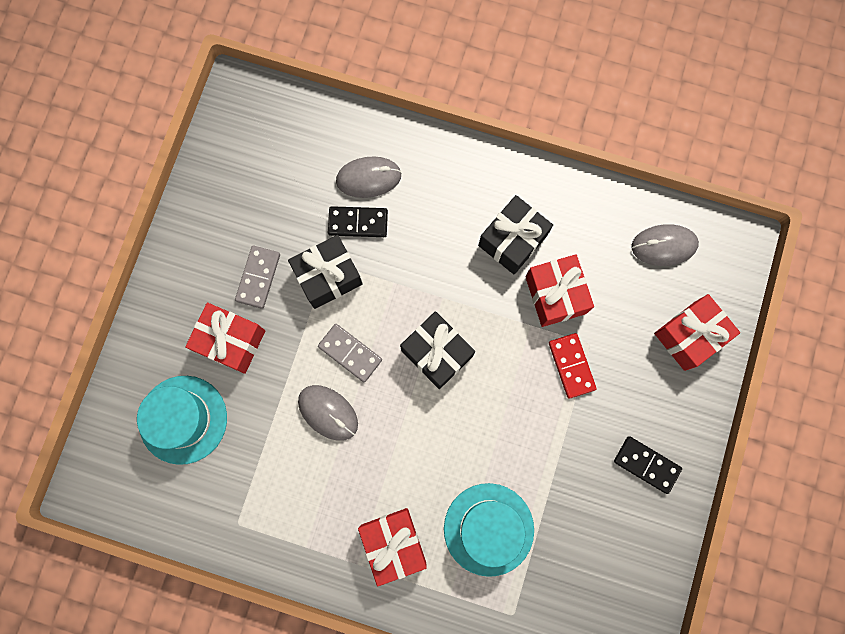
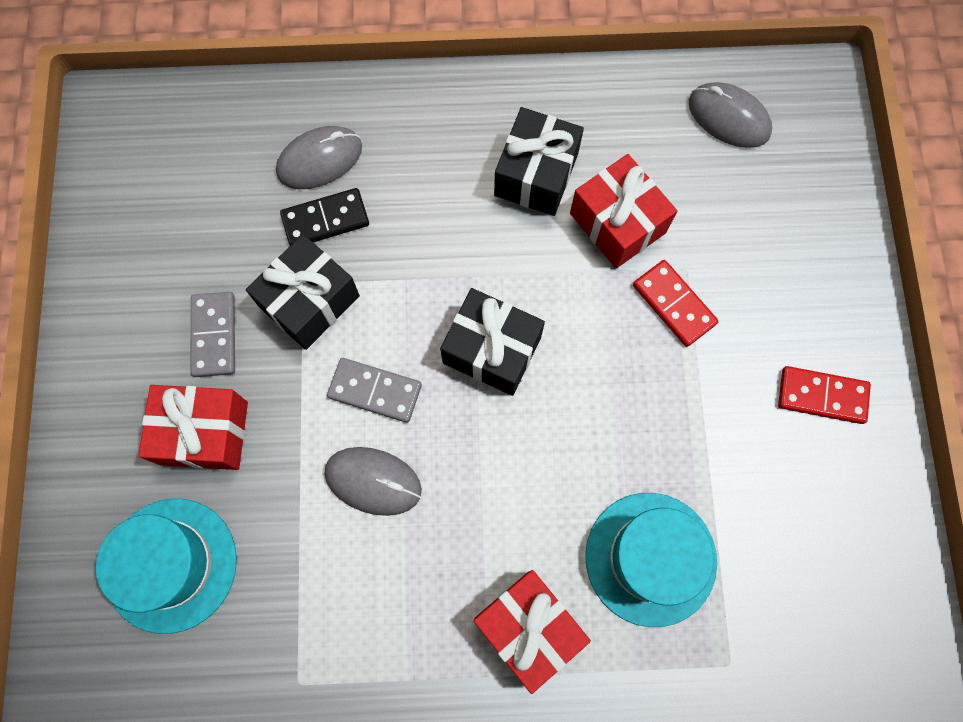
camera: 20 degrees left, 5 degrees down
(646, 464) = (822, 396): black domino -> red domino
(664, 246) = (728, 118): grey mouse -> grey mouse turned 60 degrees clockwise
(689, 336) = (806, 215): red gift -> none

